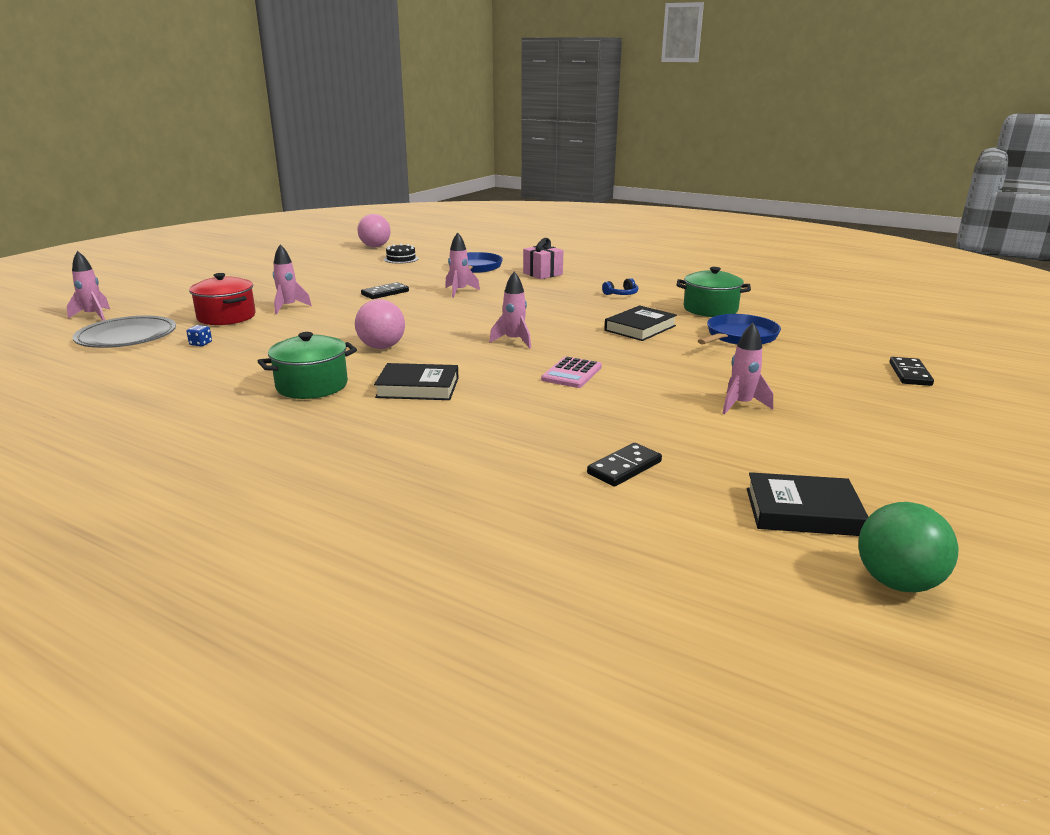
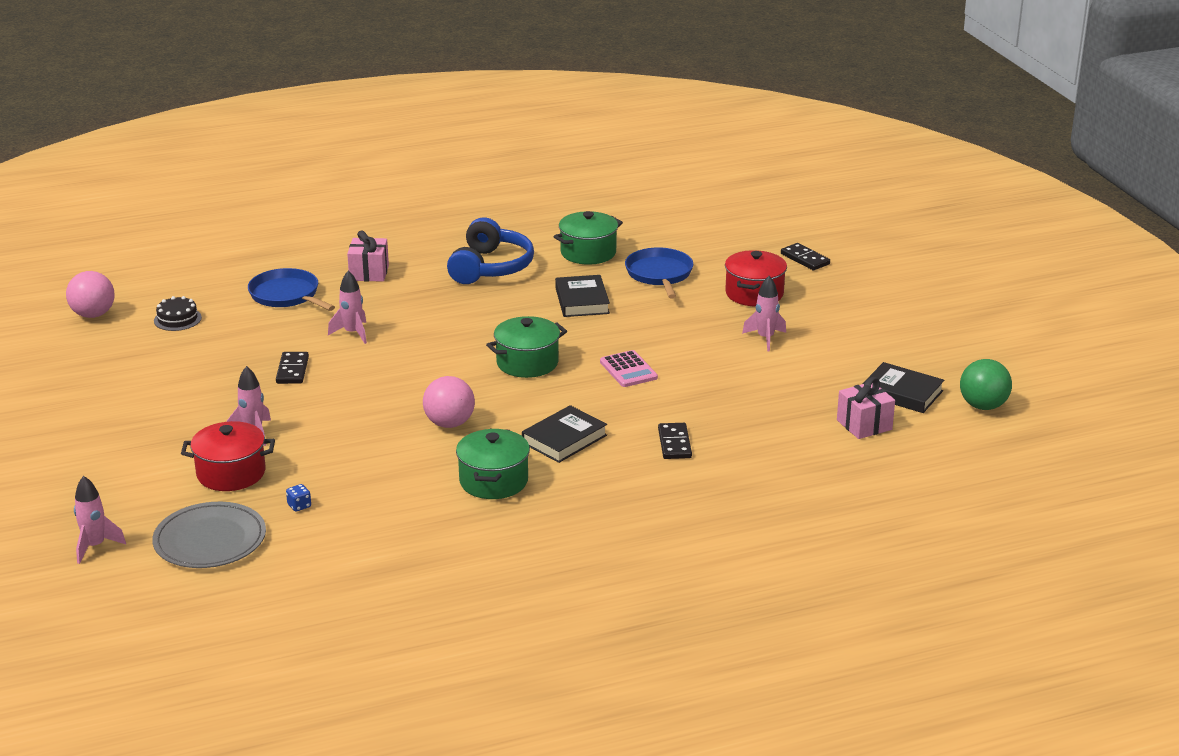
camera: 50 degrees left, 5 degrees up
(514, 341) = (527, 363): pink rocket -> green pot
(621, 294) = (490, 267): blue headphones -> blue headphones, size x2.38
(624, 468) = (790, 418): black domino -> black domino (674, 443)
(690, 514) = (864, 425): none -> pink gift
(801, 375) = (754, 294): none -> red pot
(802, 511) = (902, 393): black book -> black book turned 75 degrees clockwise

